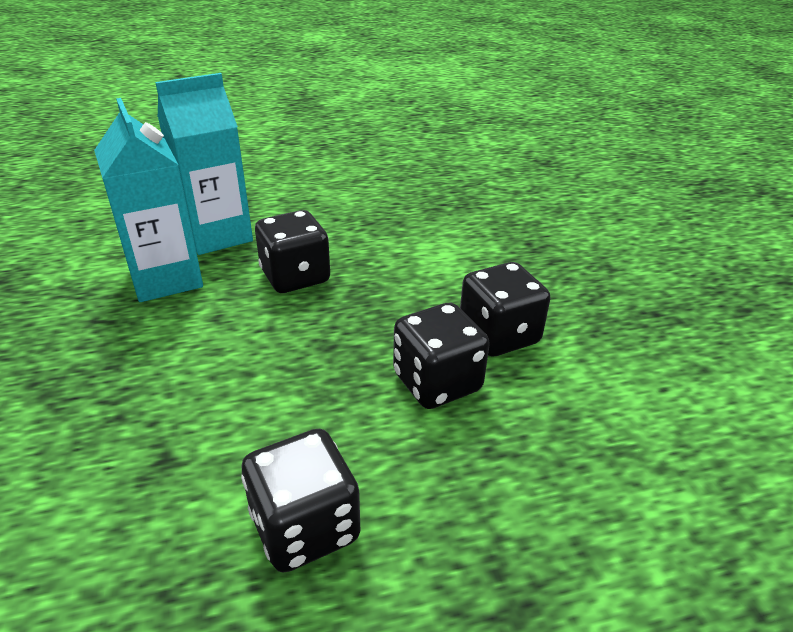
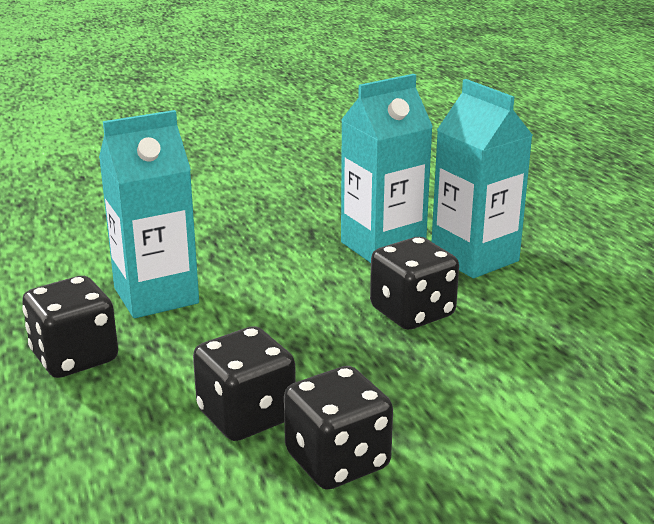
camera: 85 degrees right, 10 degrees down
(184, 451) = (156, 296): none -> turquoise carton

